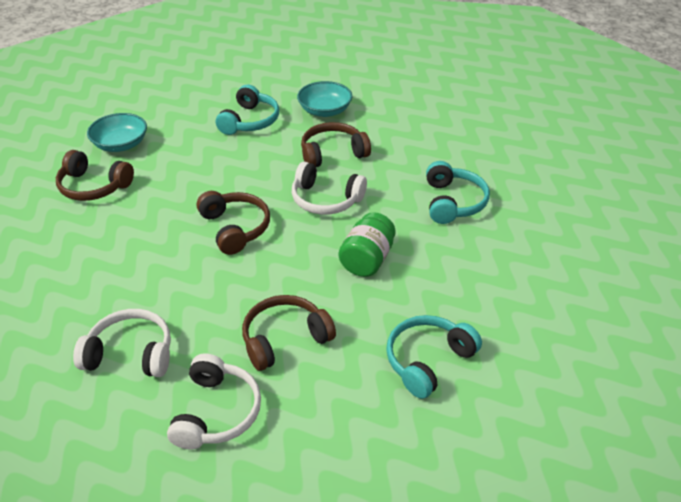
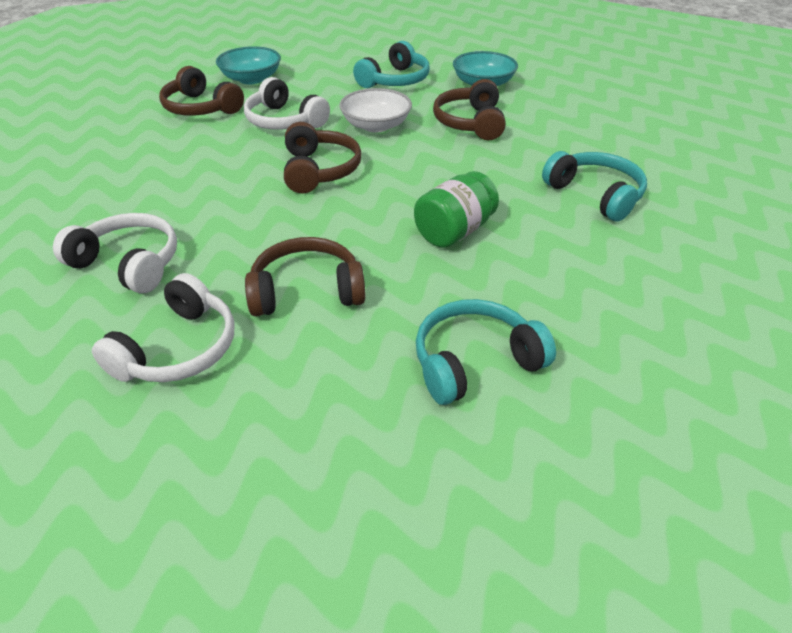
camera: 20 degrees right, 0 degrees up
(258, 173) = (376, 125): none -> white bowl
(326, 199) = (438, 163): white headphones -> white headphones (284, 121)
(333, 153) = (470, 123): brown headphones -> brown headphones turned 90 degrees counterclockwise
(453, 202) = (595, 195): turquoise headphones -> turquoise headphones turned 60 degrees counterclockwise

